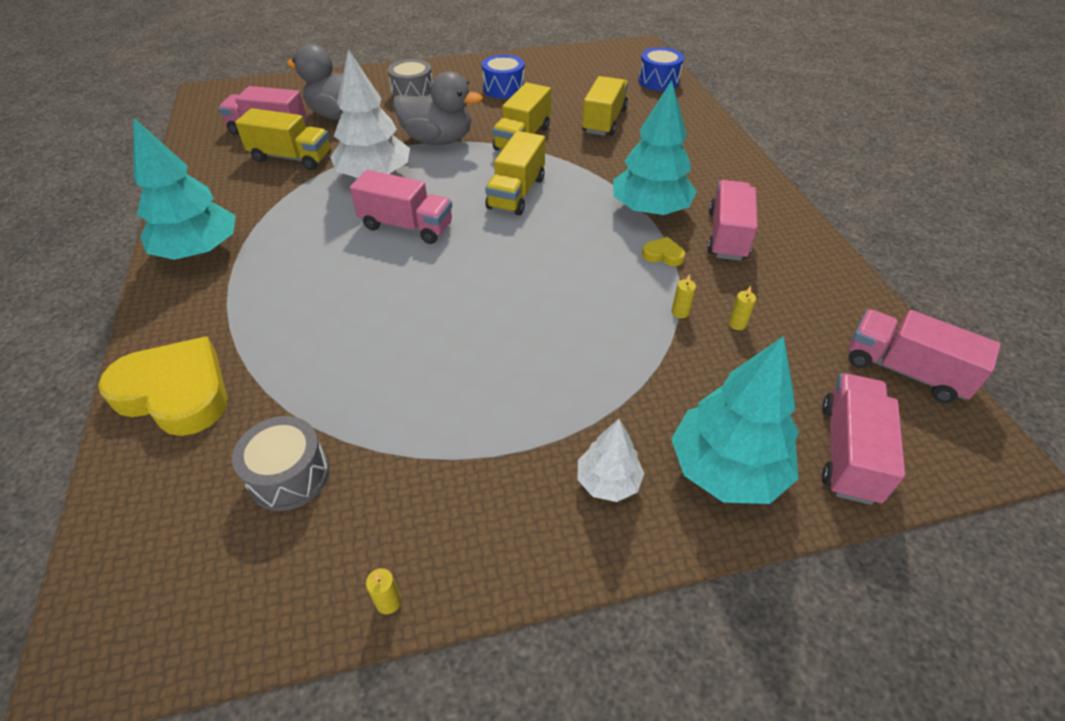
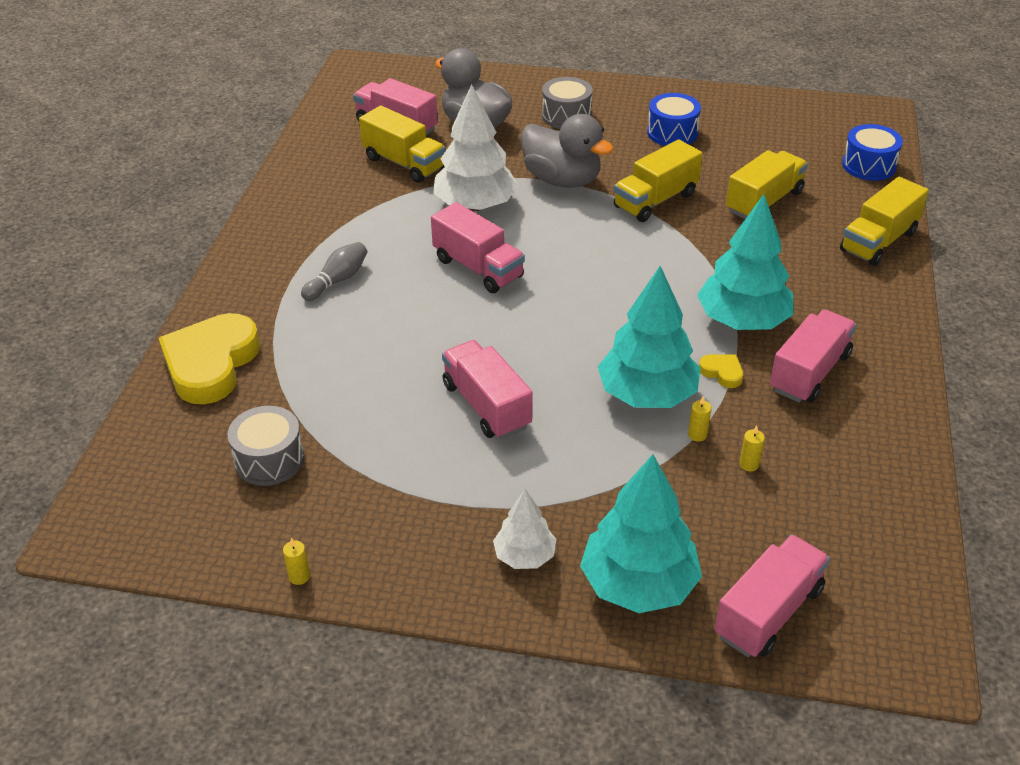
camera: 25 degrees right, 5 degrees down
(176, 392) = (211, 364): yellow heart -> yellow heart turned 120 degrees counterclockwise
(199, 251) = (279, 241): turquoise tree -> turquoise tree (647, 394)
(277, 272) = (337, 280): none -> grey bowling pin
(516, 193) = (610, 262): yellow truck -> yellow truck (878, 241)
(904, 370) = (893, 565): pink truck -> pink truck (486, 406)

